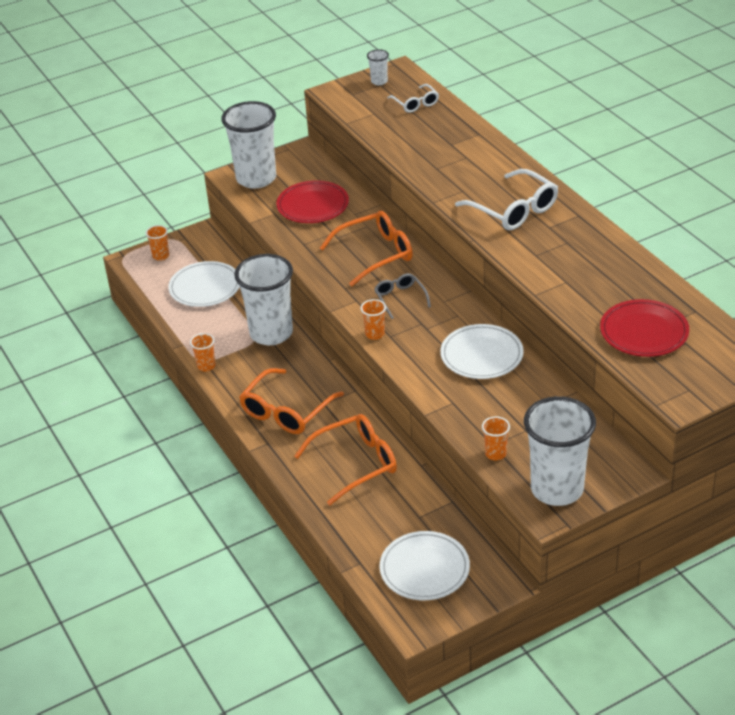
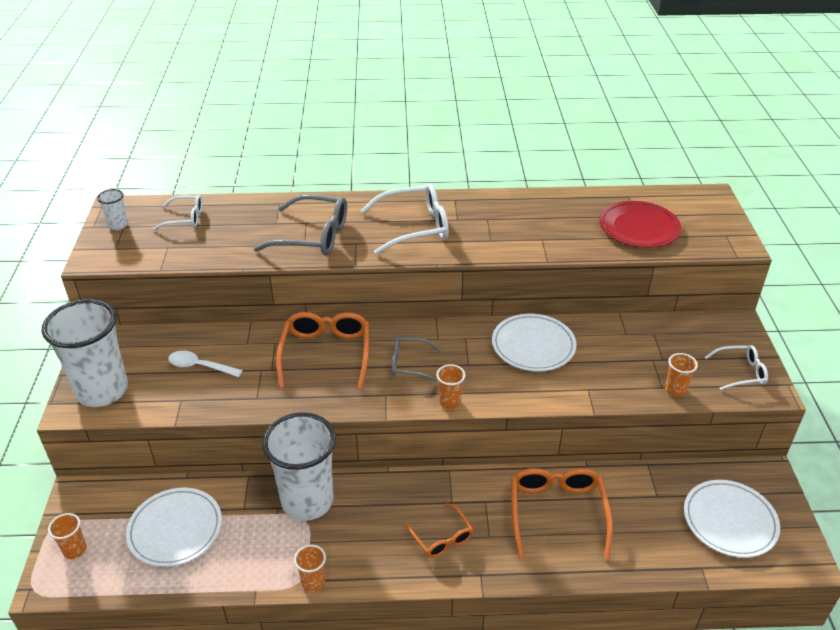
camera: 65 degrees left, 0 degrees up
(287, 411) = (441, 537): orange glasses -> orange glasses, size x0.58
(313, 205) = (200, 366): red plate -> white spoon
(451, 167) = (312, 236): none -> grey glasses
(557, 489) = (740, 372): white cup -> white glasses

